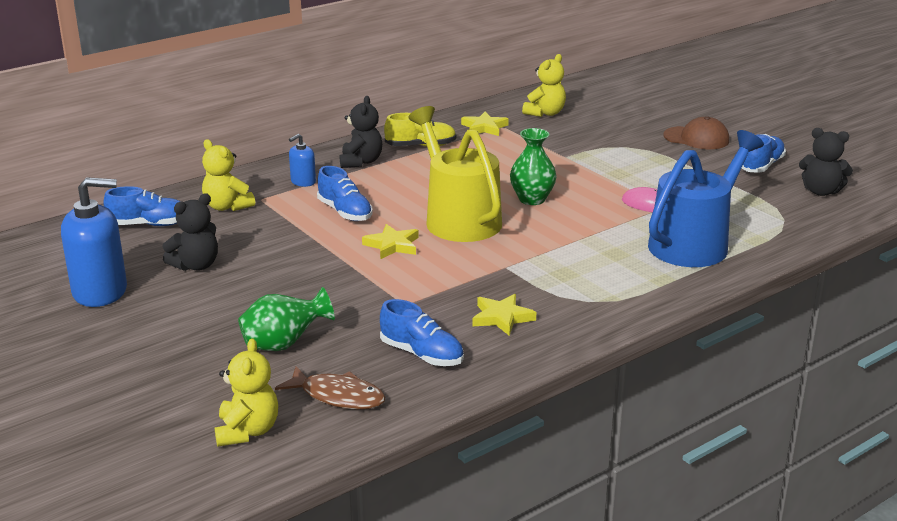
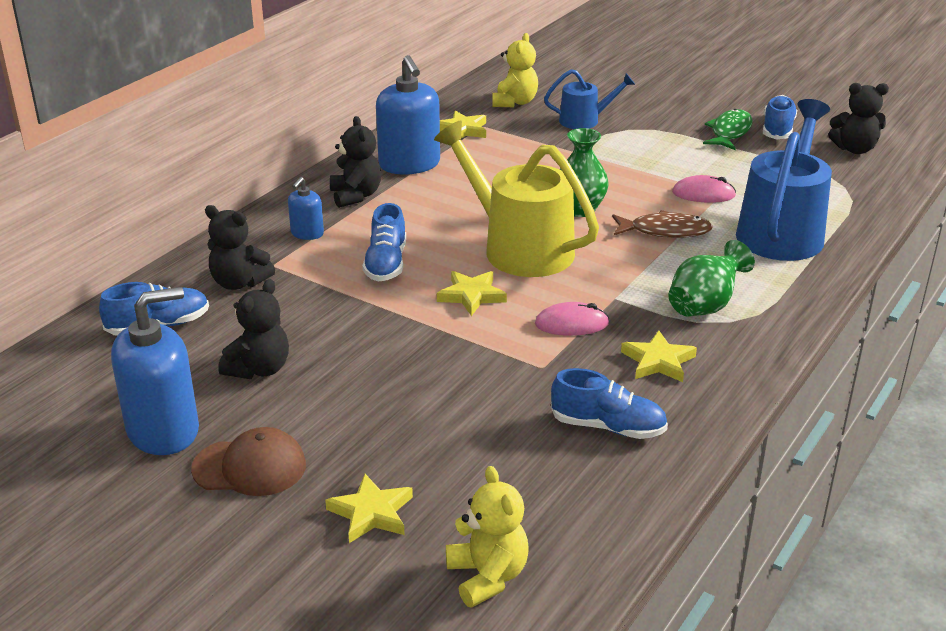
camera: 20 degrees left, 5 degrees up
(199, 373) = (371, 513): none -> yellow star
(227, 206) = (239, 283): yellow teddy bear -> black teddy bear
(284, 344) = (444, 451): green vase -> green vase (705, 306)
(338, 396) = (556, 503): brown fish -> brown fish (665, 231)
(345, 212) = (386, 264): blue shoe -> blue shoe turned 60 degrees clockwise
(421, 146) = (409, 164): yellow shoe -> blue soap dispenser
(454, 279) = (571, 324): none -> pink mouse
(593, 135) = (584, 120): none -> blue watering can
(696, 138) = (691, 108): brown cap -> brown cap (250, 467)
(715, 161) = (729, 132): none -> green fish

